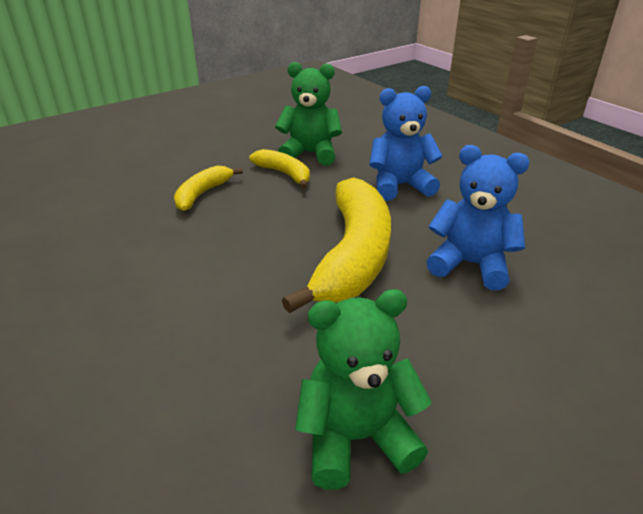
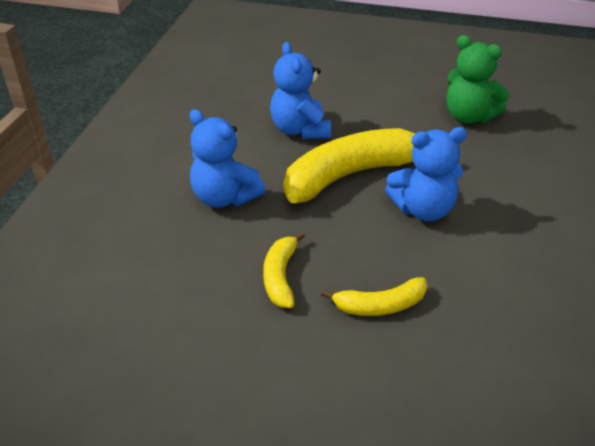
camera: 130 degrees left, 5 degrees up
(251, 267) = (423, 210): none -> blue teddy bear
(310, 154) = (217, 286): green teddy bear -> none

